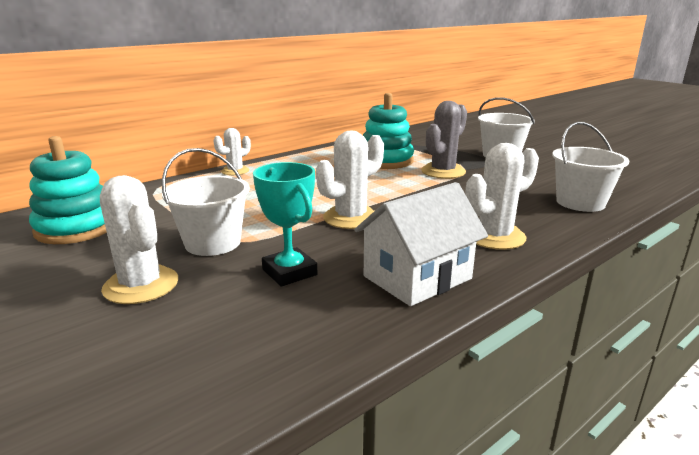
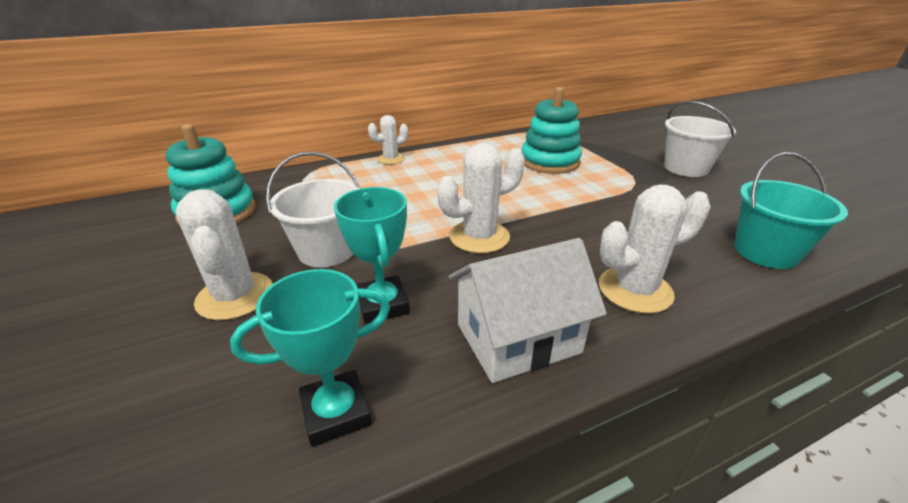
camera: 15 degrees right, 10 degrees up
(290, 344) = (336, 412): none -> turquoise trophy
(443, 171) = (608, 184): grey cactus -> none
(580, 202) = (766, 252): white bucket -> turquoise bucket

